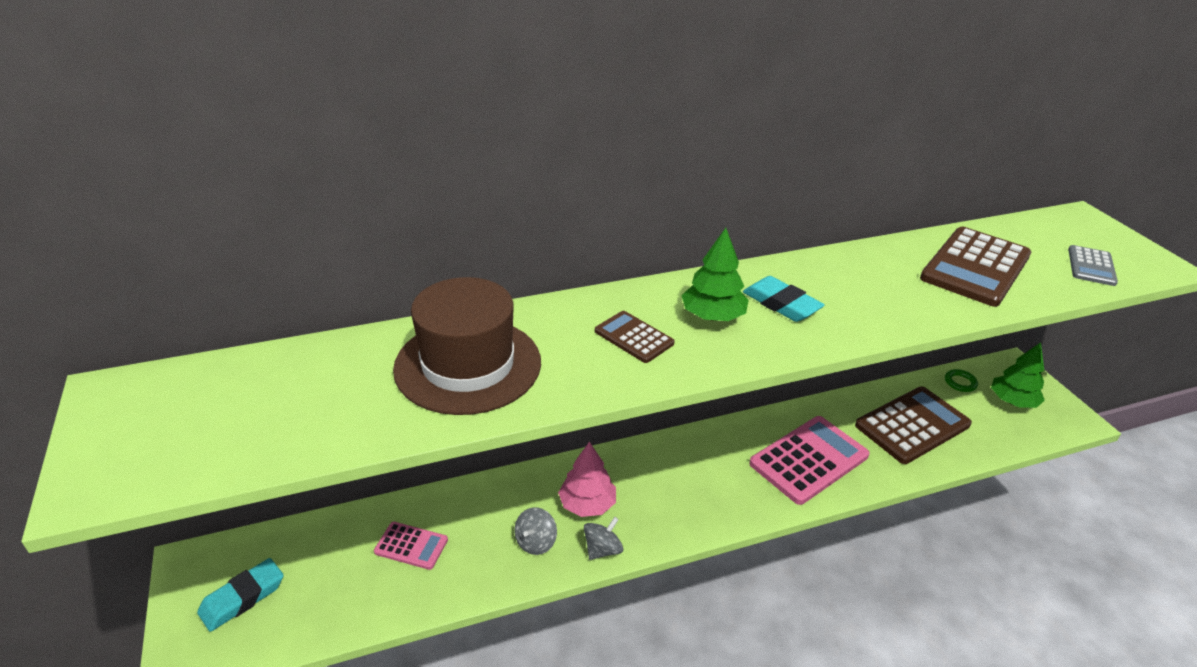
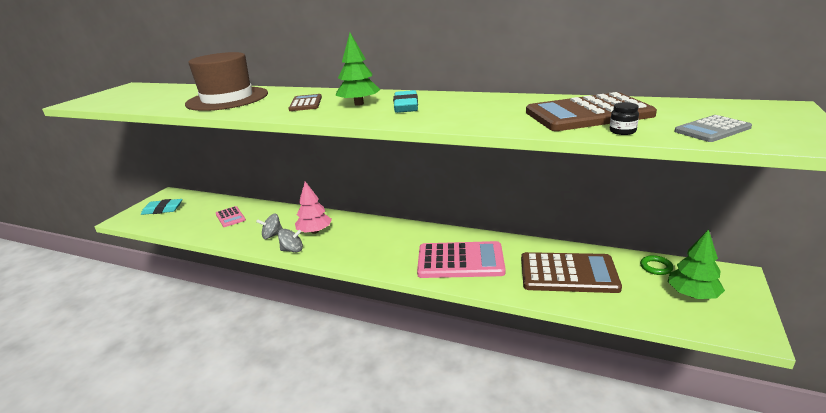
camera: 45 degrees right, 10 degrees down
(1043, 289) = (622, 131): none -> black jar

